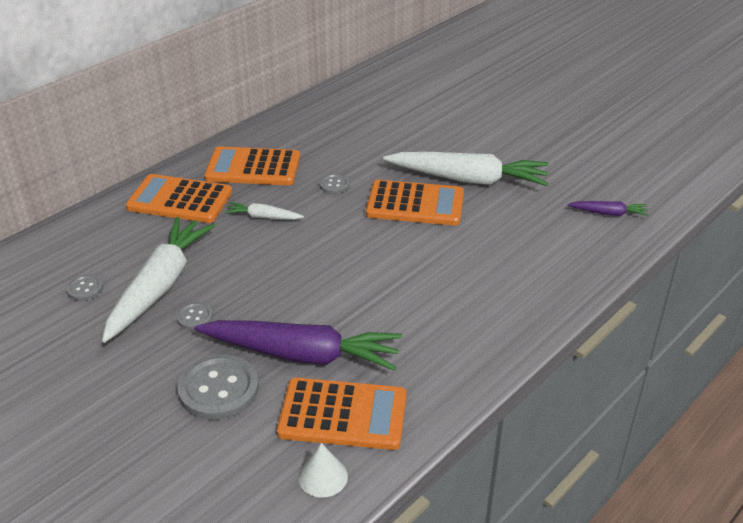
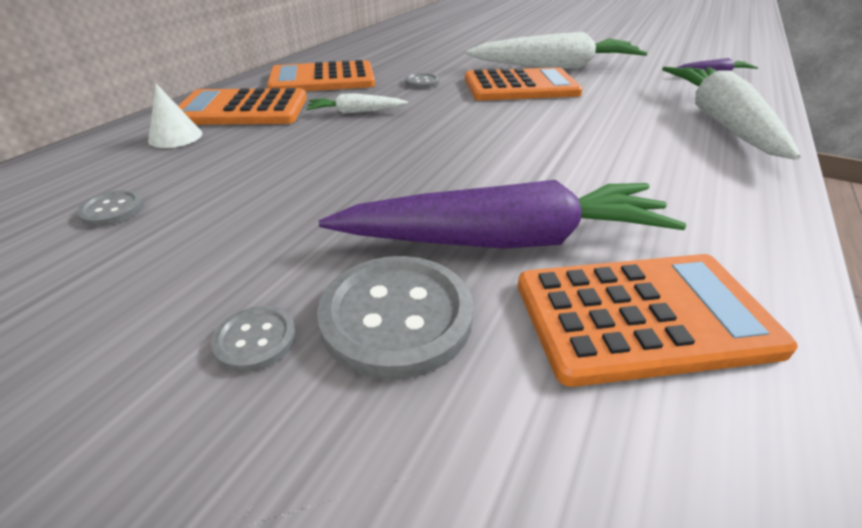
camera: 15 degrees left, 0 degrees up
(160, 286) = (238, 190): white carrot -> white carrot (720, 121)
(194, 317) = (307, 219): grey button -> grey button (255, 340)
(323, 476) = (718, 453): white cone -> white cone (175, 137)

